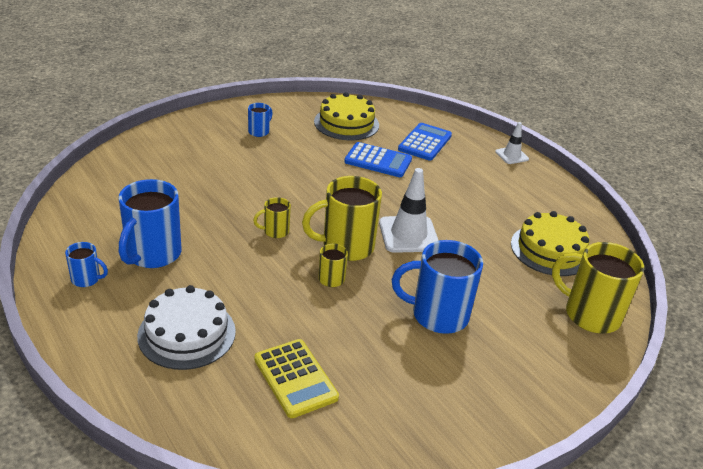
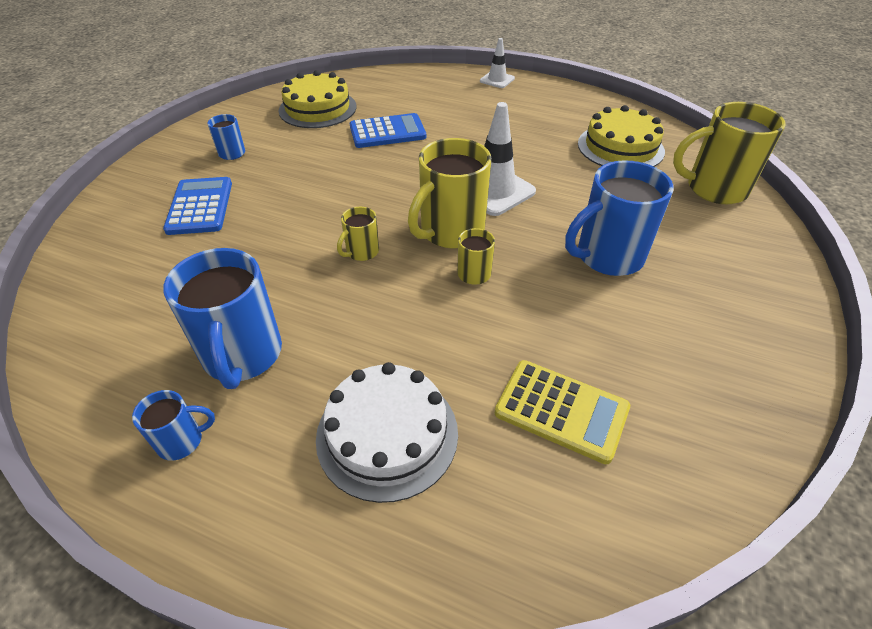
camera: 30 degrees left, 10 degrees up
(425, 142) = (411, 98): blue calculator -> blue calculator (200, 206)

